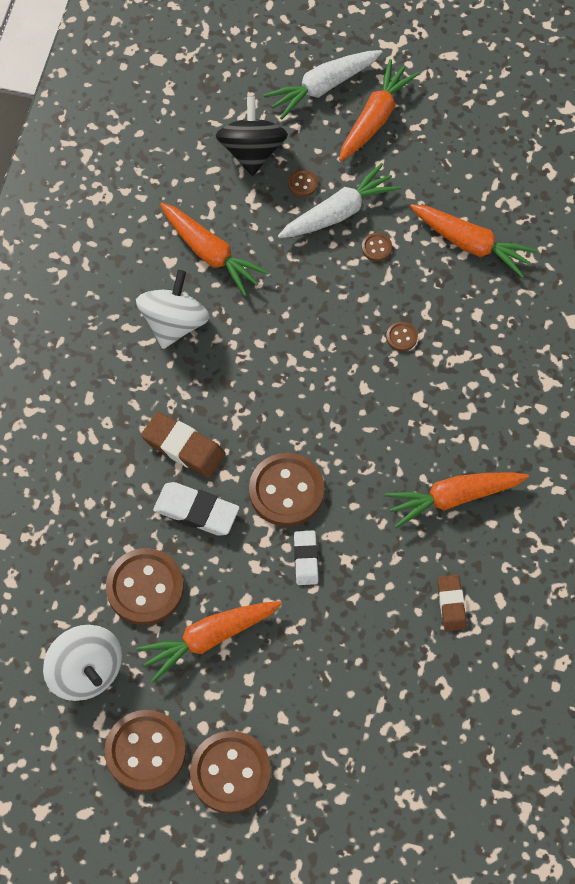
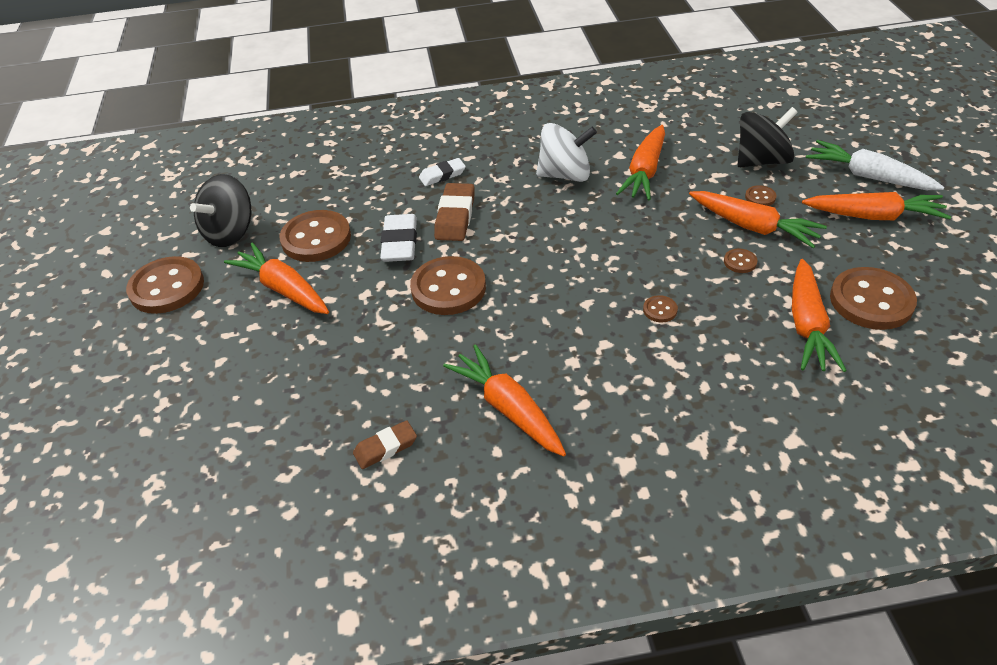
camera: 70 degrees right, 20 degrees down
(86, 671) = (230, 233): white spinning top -> black spinning top
(230, 773) = (157, 345): brown button -> brown button (871, 301)
(306, 559) = (386, 323): white eraser -> white eraser (442, 175)
(339, 212) = (754, 227): white carrot -> orange carrot

